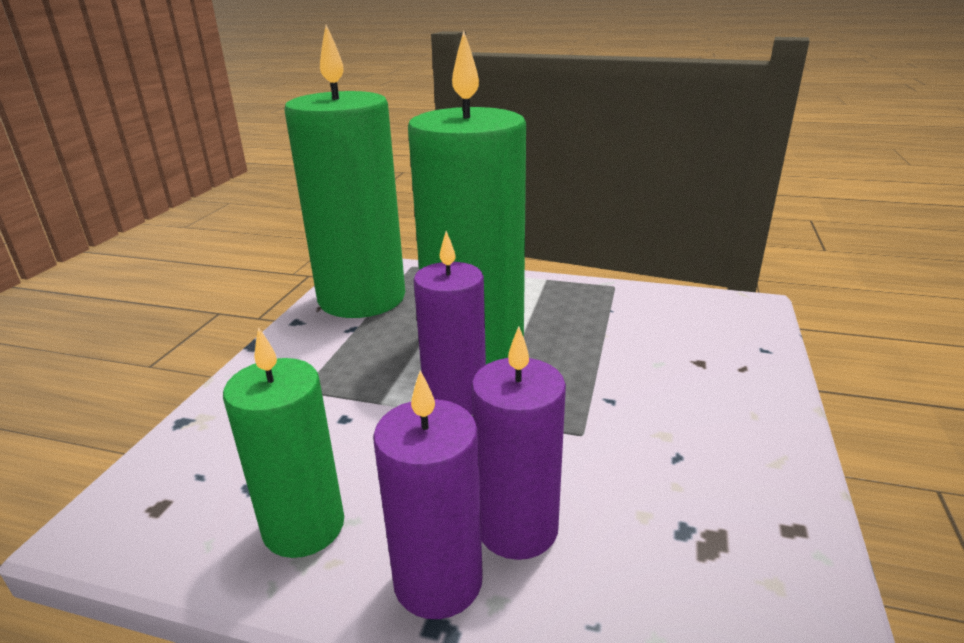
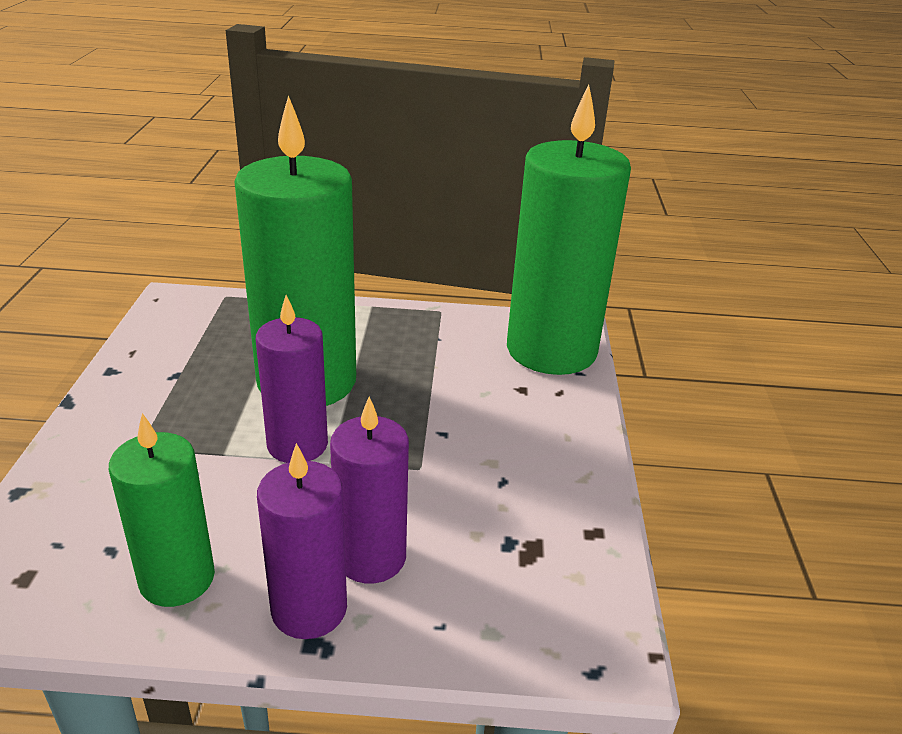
camera: 15 degrees left, 5 degrees up
(362, 298) = (178, 339): green candle -> green candle (551, 350)

